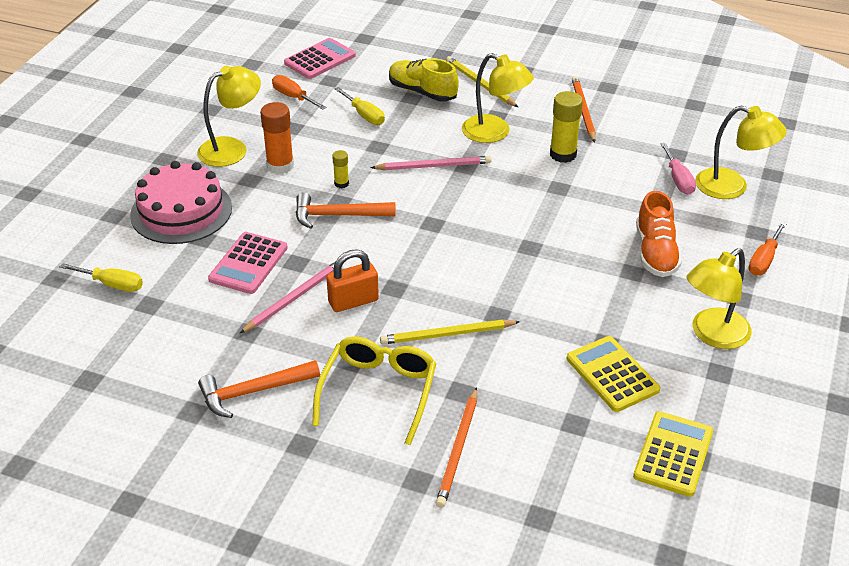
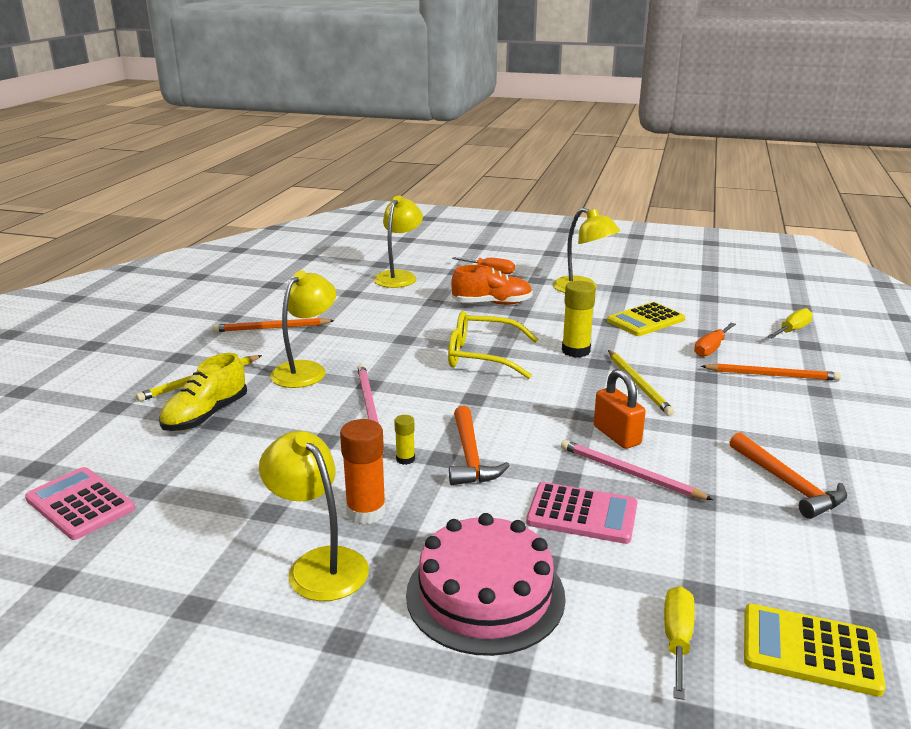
camera: 95 degrees left, 15 degrees down
(293, 97) = (184, 519): orange screwdriver -> orange screwdriver (711, 348)
(364, 115) = (250, 453): yellow screwdriver -> yellow screwdriver (792, 330)
(378, 392) = (734, 413): yellow glasses -> yellow glasses (482, 356)
(563, 154) = (349, 337): yellow glue stick -> yellow glue stick (575, 351)
(673, 454) = (711, 303): yellow calculator -> yellow calculator (810, 650)
(678, 180) = (389, 293): pink screwdriver -> none

